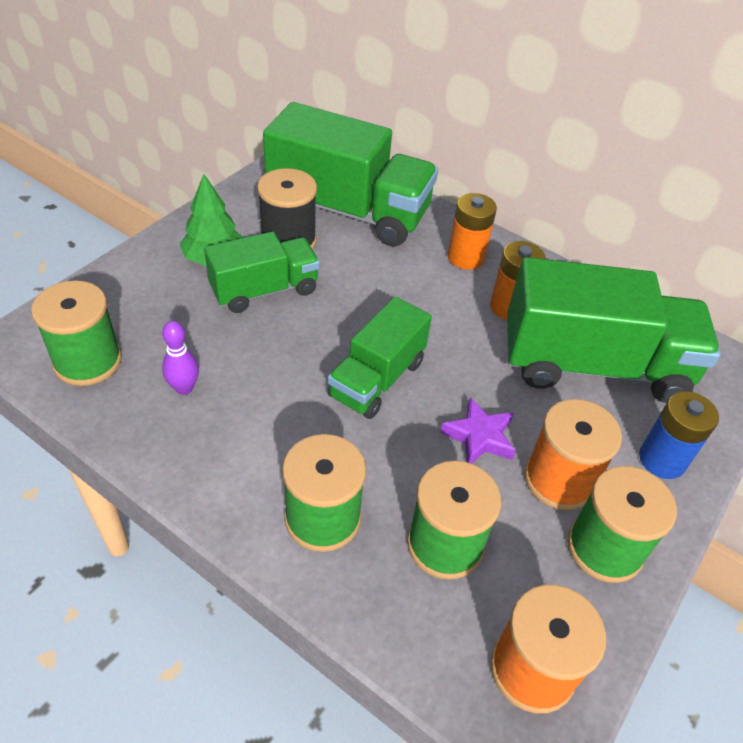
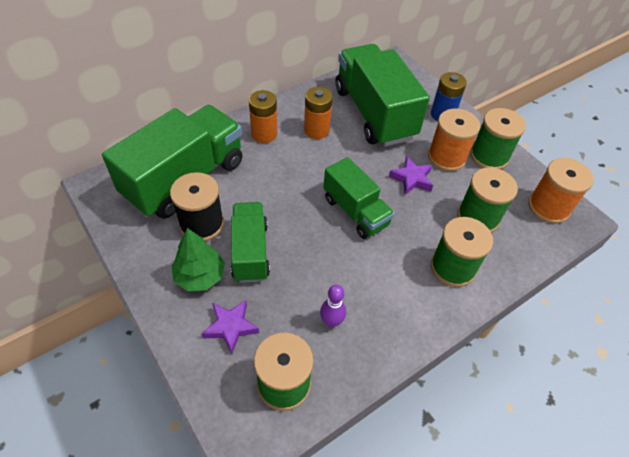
camera: 70 degrees left, 5 degrees up
(153, 299) = (230, 327): none -> purple star
(593, 365) = (374, 113): green truck -> green truck turned 45 degrees counterclockwise

